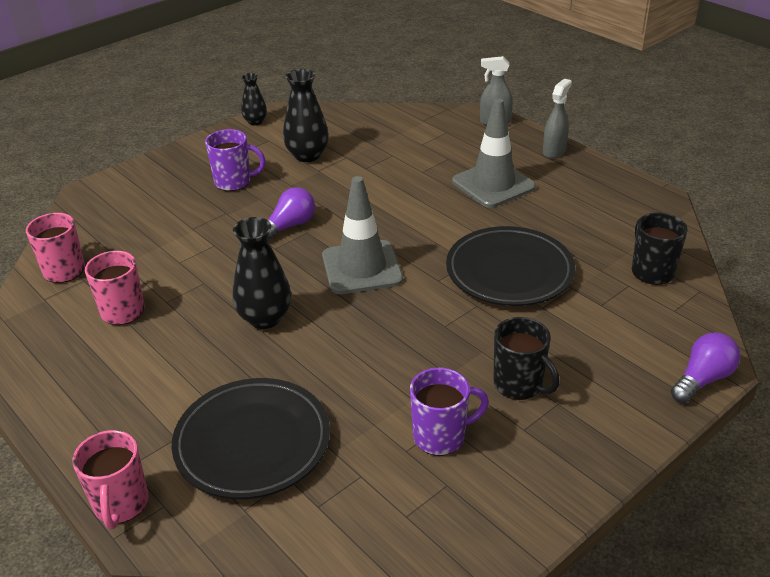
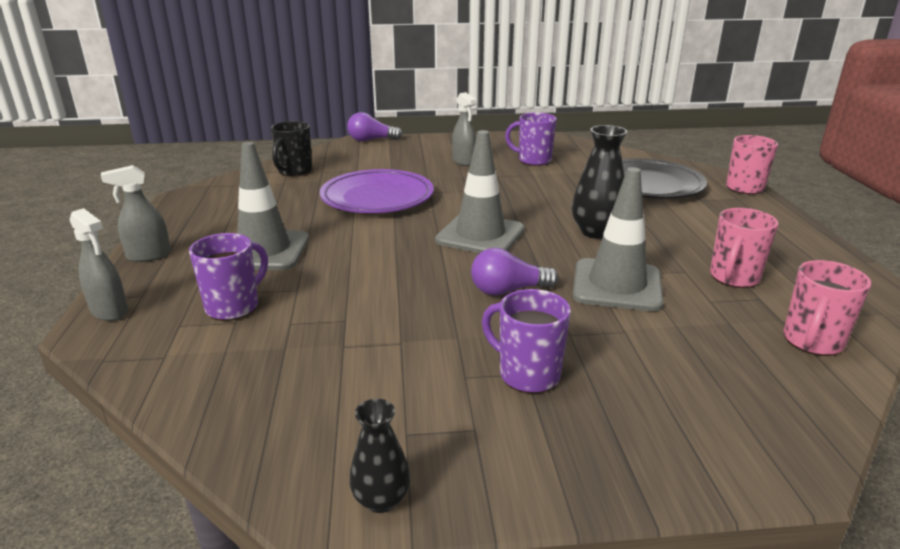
camera: 145 degrees left, 10 degrees down
(215, 262) = (617, 285): none -> grey traffic cone
(307, 155) = (386, 372): black vase -> none
(438, 149) = (234, 307): none -> purple mug
(509, 272) = (377, 198): black plate -> purple plate
(519, 385) = (464, 162): black mug -> grey spray bottle

